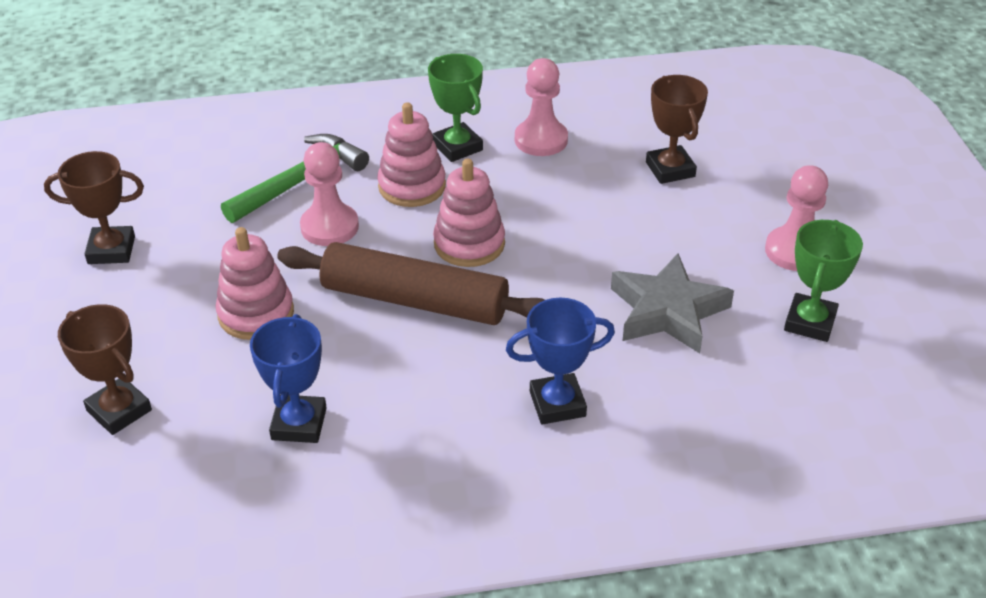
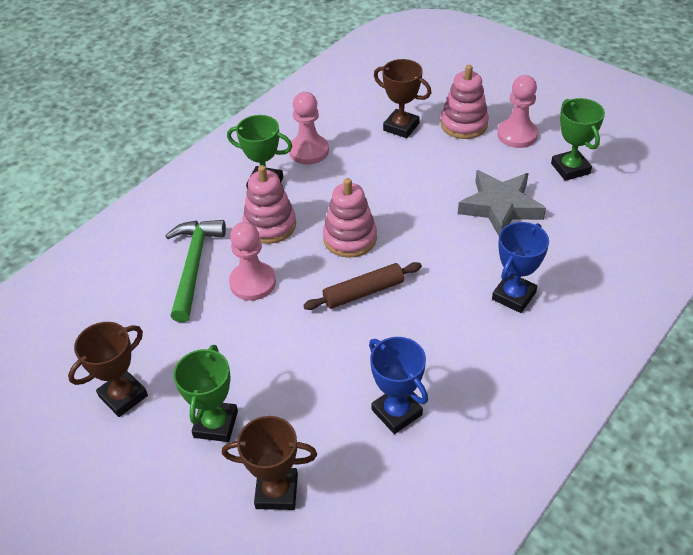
camera: 40 degrees left, 5 degrees up
(146, 322) = (216, 424): none -> green trophy
(256, 314) = (280, 367): pink stacking toy -> pink stacking toy (464, 124)
(414, 300) = (363, 292): brown rolling pin -> brown rolling pin, size x0.58

